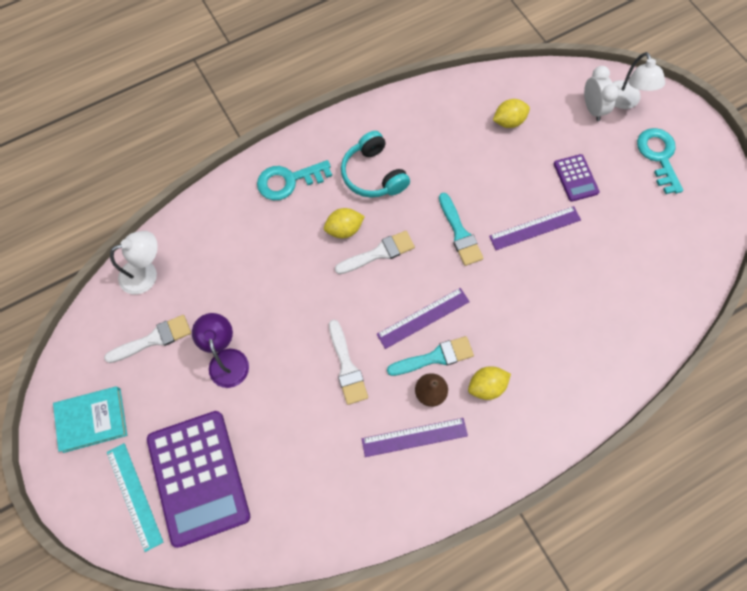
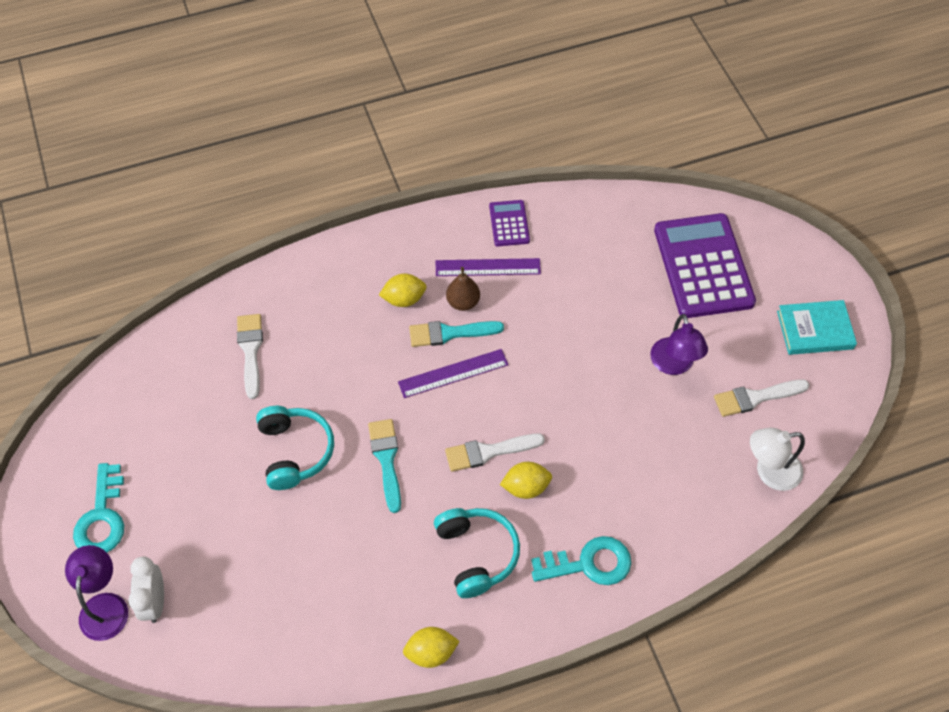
camera: 170 degrees left, 10 degrees down
(134, 496) = (765, 261): turquoise ruler -> none
(347, 366) = (545, 338): white brush -> white brush (250, 351)
(508, 121) = (276, 602): yellow lemon -> yellow lemon (431, 652)
(535, 228) = (295, 451): purple ruler -> turquoise headphones
(575, 178) = (220, 506): purple calculator -> purple calculator (509, 223)
(625, 101) = (105, 605): white lamp -> purple lamp

